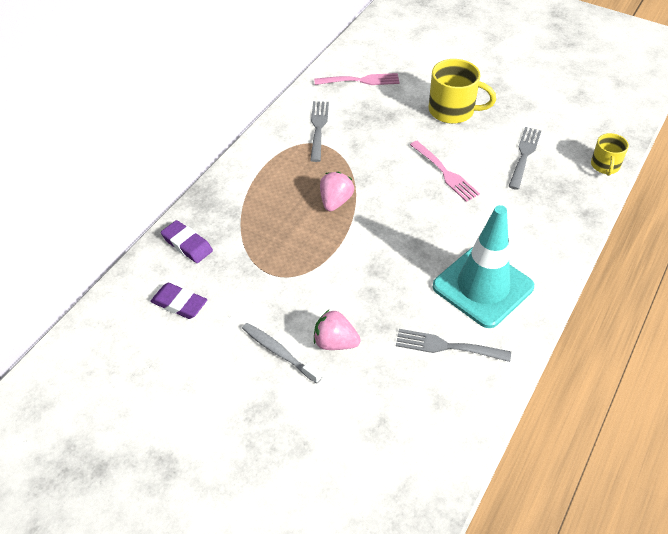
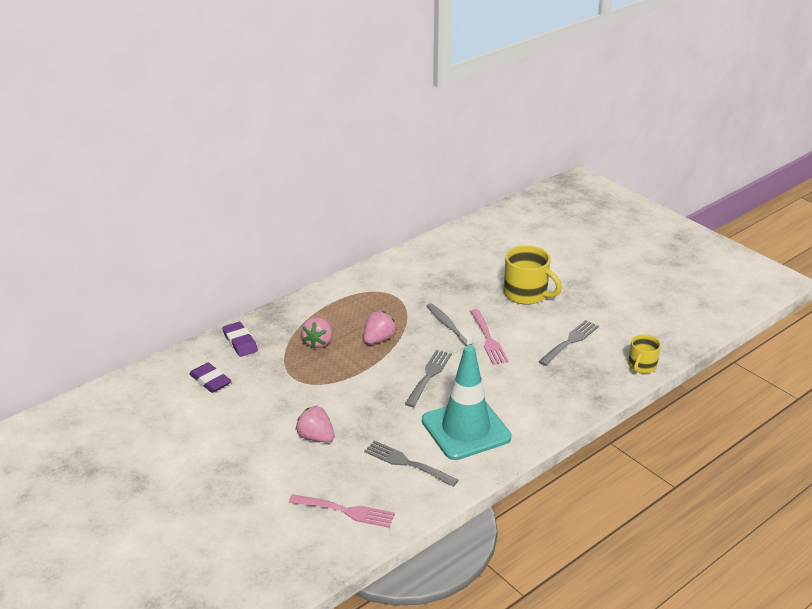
camera: 20 degrees right, 15 degrees down
(273, 222) = (318, 342): none -> pink strawberry
(279, 352) = (267, 432): grey toothbrush -> grey toothbrush (447, 325)
(318, 128) = (398, 283): grey fork -> grey fork (429, 376)
(360, 80) = (458, 254): pink fork -> pink fork (346, 511)

